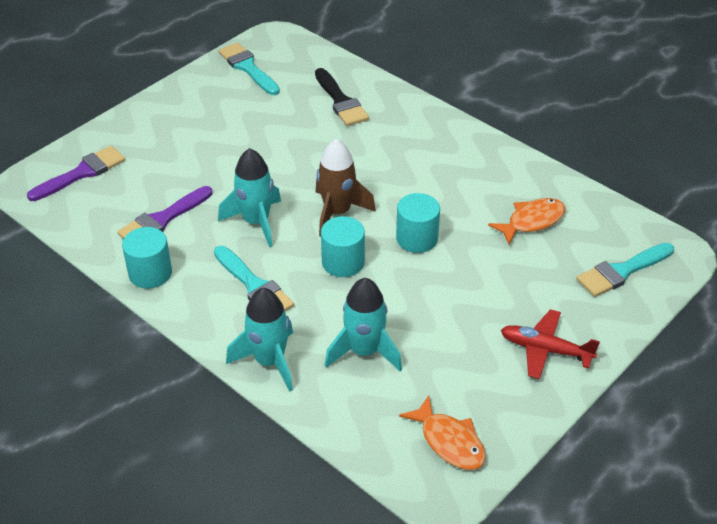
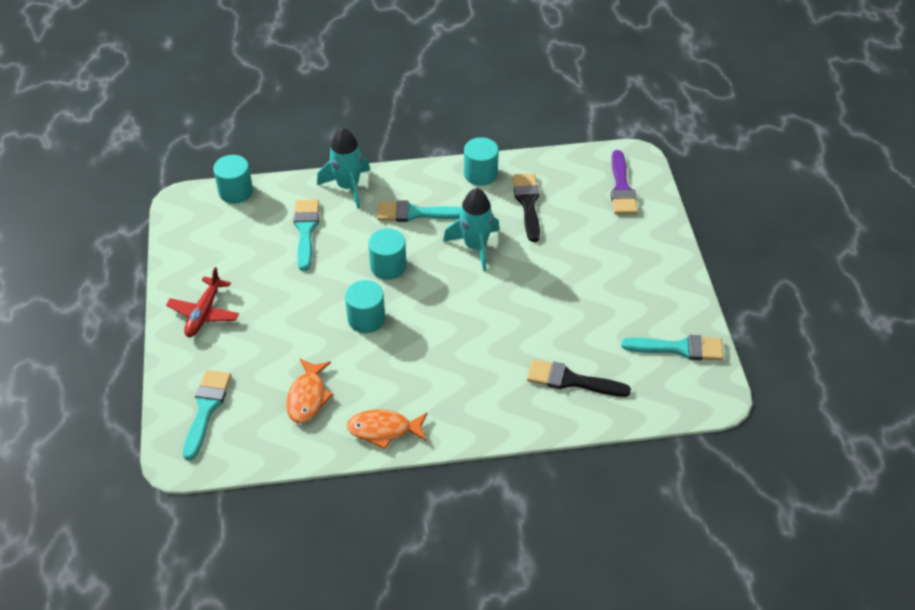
camera: 130 degrees right, 5 degrees up
(162, 219) = (527, 203): purple brush -> black brush
(337, 212) = (439, 294): brown rocket -> none
(364, 351) = (306, 230): turquoise rocket -> turquoise brush
(375, 454) = (236, 191): none -> turquoise cylinder
(449, 441) = (205, 225): orange fish -> orange fish (384, 430)
(545, 349) = (204, 313): red plane -> red plane turned 135 degrees clockwise

